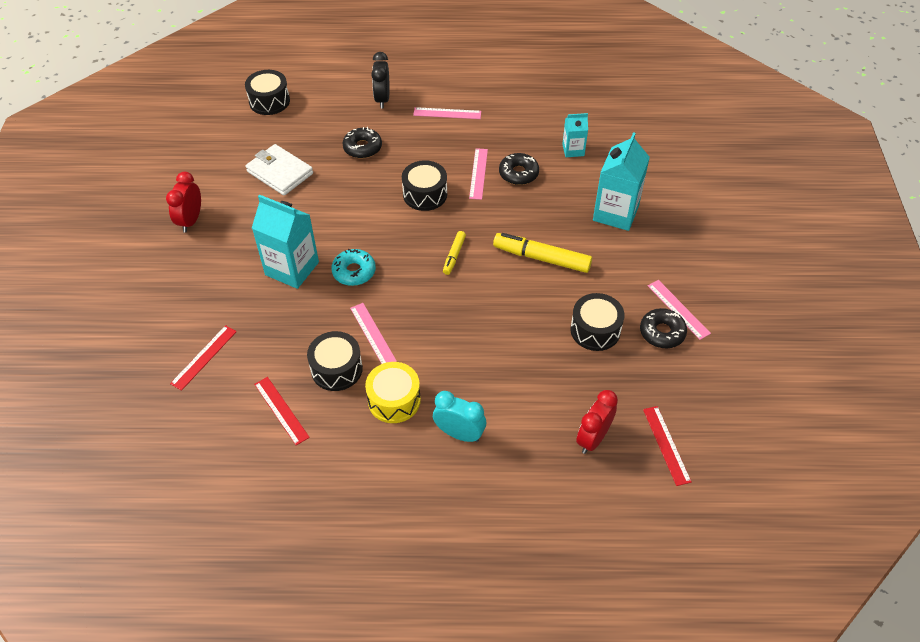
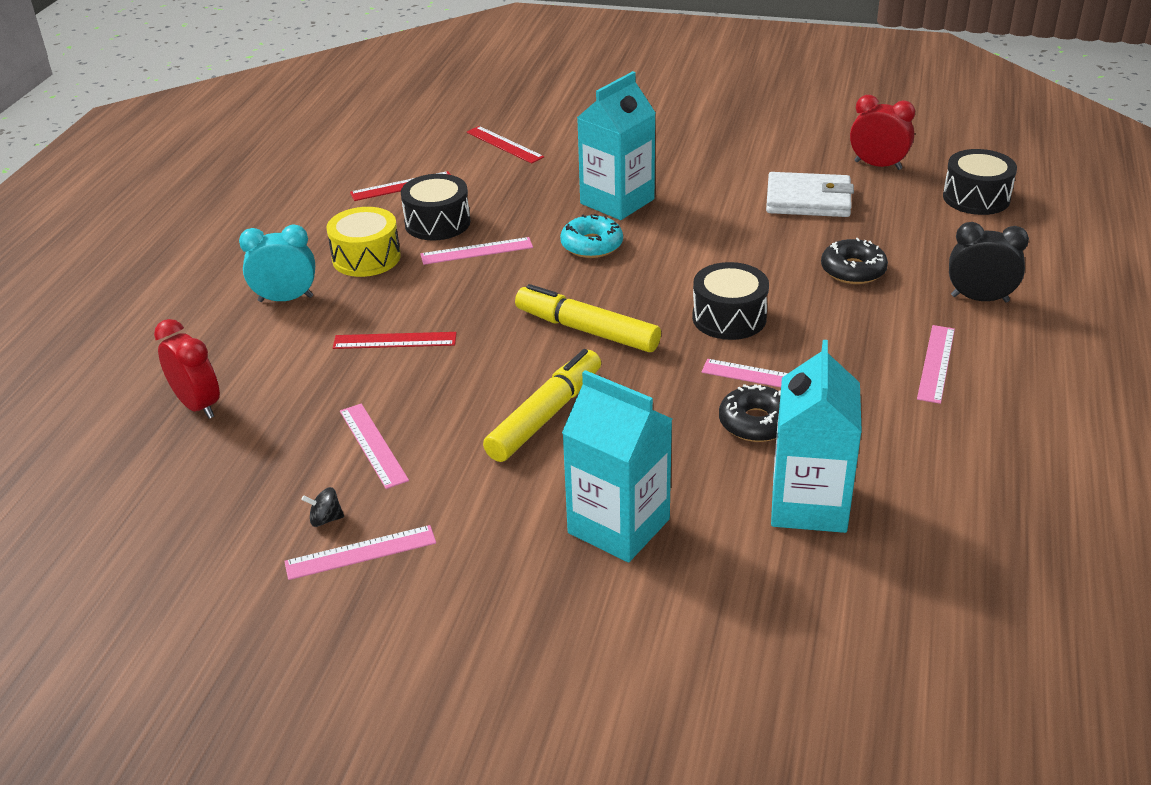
camera: 105 degrees right, 15 degrees down
(191, 220) = (729, 138): red clock -> red clock (878, 165)
(280, 172) = (808, 200): white wallet -> white wallet turned 45 degrees clockwise
(454, 255) = (587, 330): yellow marker -> yellow marker, size x1.85
(459, 434) = (285, 299): turquoise clock -> turquoise clock turned 135 degrees counterclockwise
(573, 150) = (809, 504): turquoise carton -> turquoise carton, size x1.84
(595, 330) = (373, 445): black drum -> pink ruler
(662, 332) = (325, 519): black donut -> black spinning top
(666, 445) = (135, 473): red ruler -> red ruler (395, 340)

